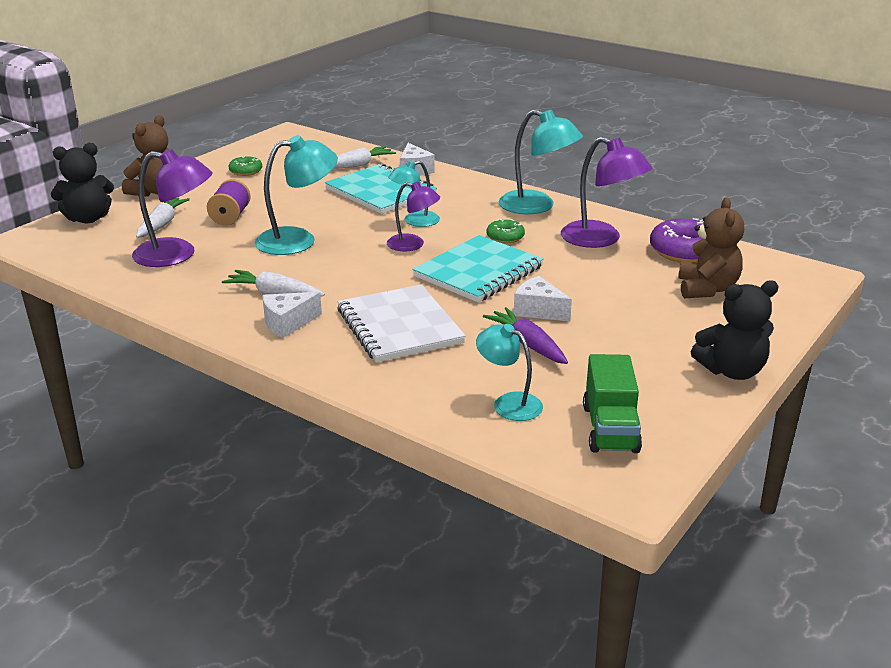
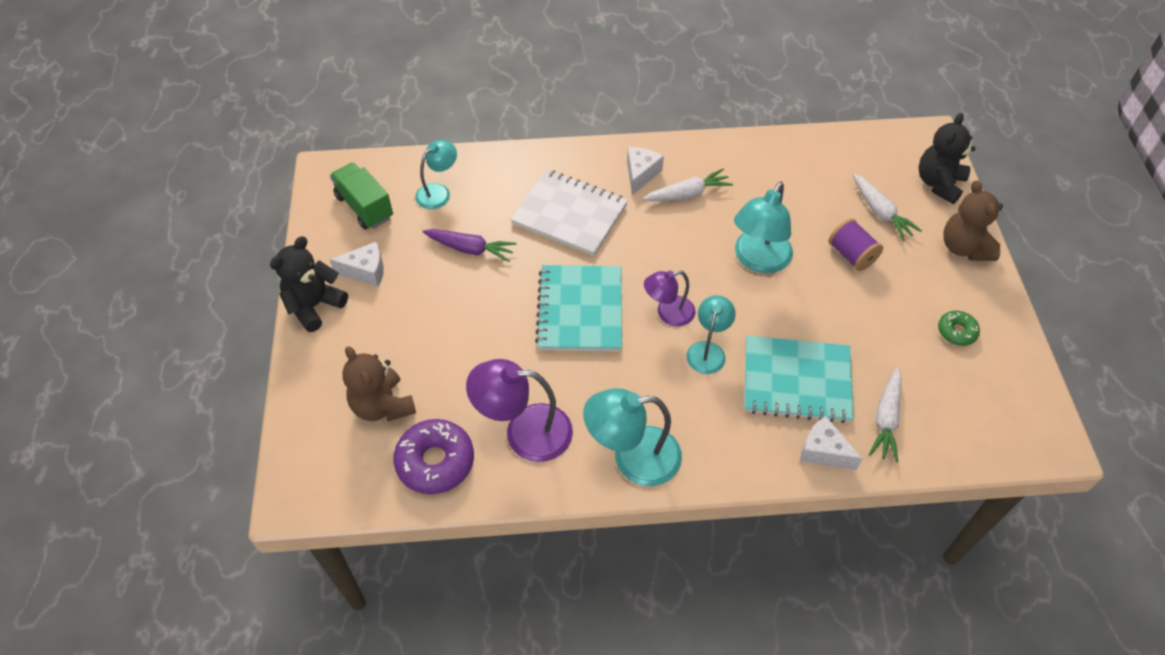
camera: 140 degrees right, 25 degrees up
(177, 255) = (810, 188): purple lamp -> none
(505, 237) = (608, 377): green donut -> none
(509, 403) = (438, 192): turquoise lamp -> turquoise lamp turned 45 degrees counterclockwise
(538, 310) = (493, 290): white cheese -> white cheese (366, 271)

